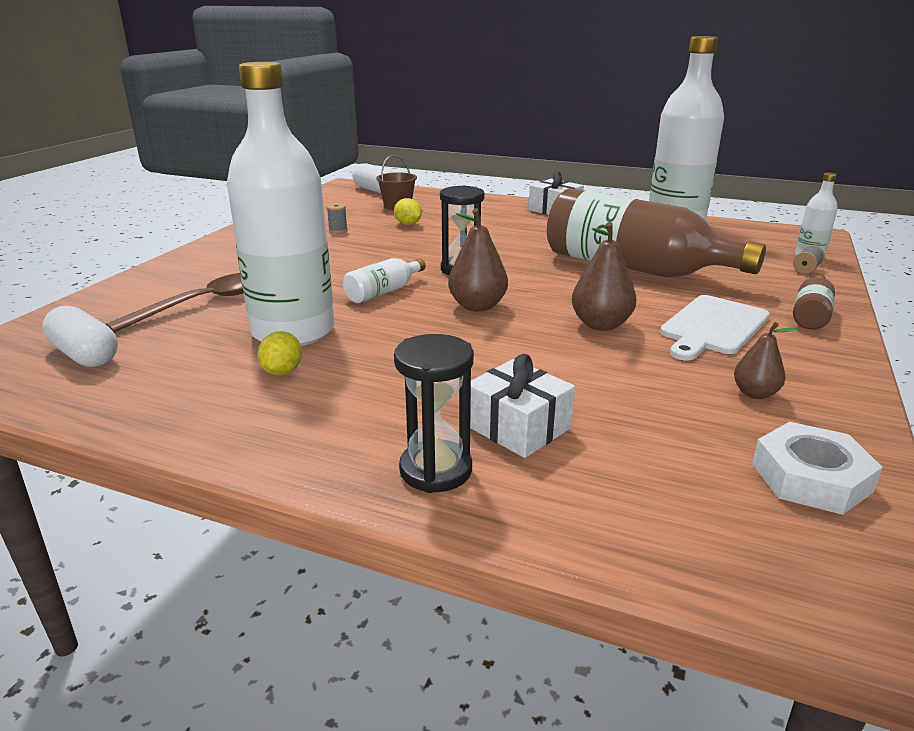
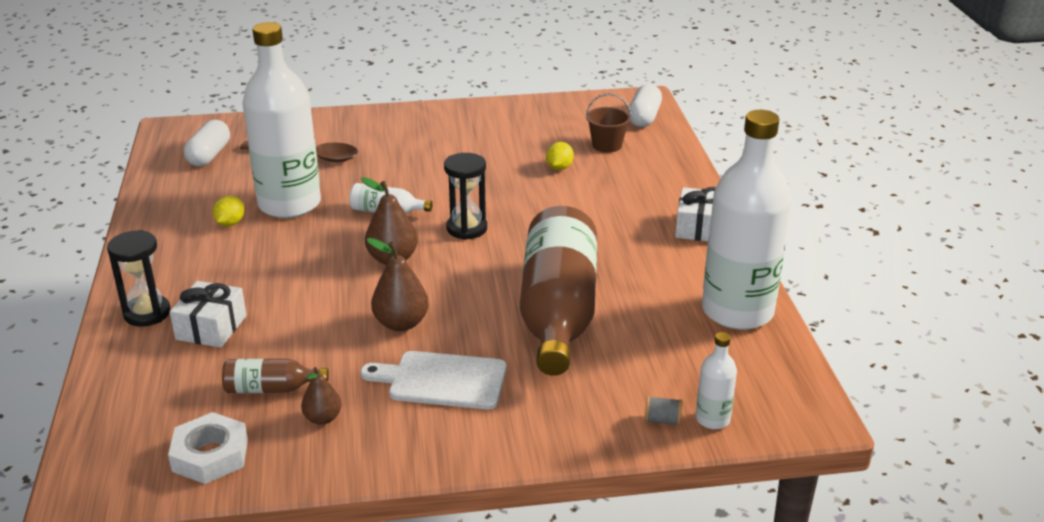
camera: 60 degrees right, 5 degrees up
(282, 372) = (230, 223): yellow lemon -> yellow lemon turned 45 degrees counterclockwise
(338, 230) = (506, 144): grey spool -> none
(811, 314) = (522, 434): brown bottle -> brown bottle (271, 388)

